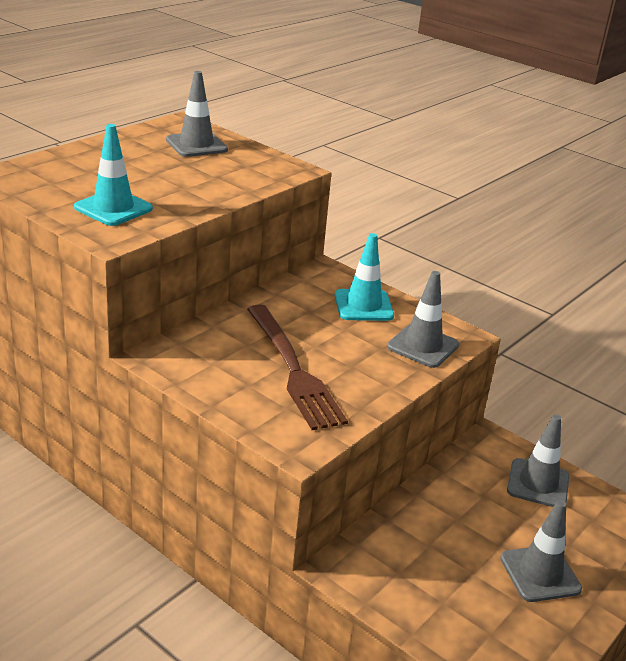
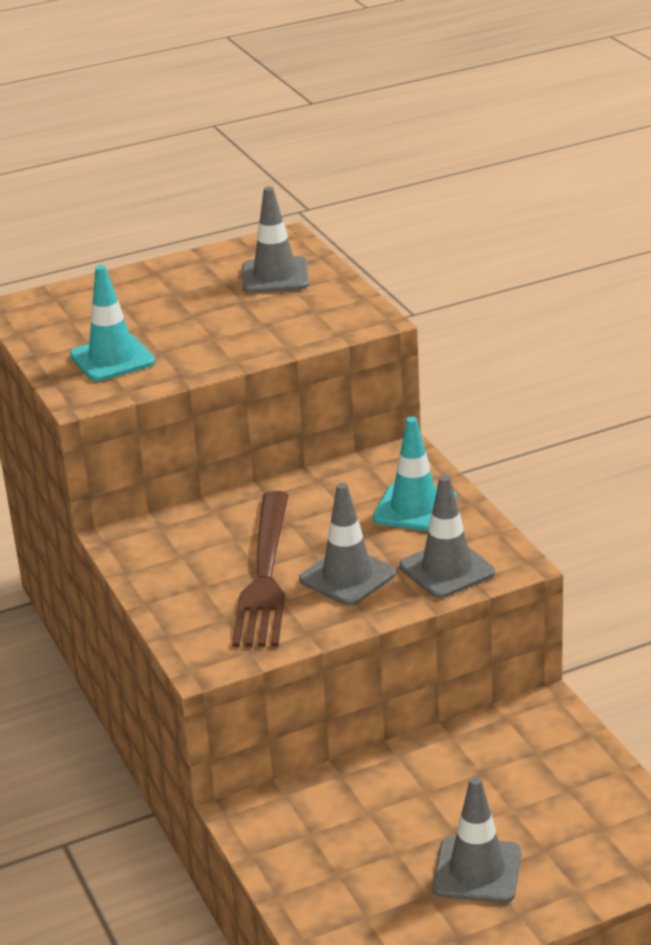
camera: 30 degrees right, 0 degrees up
(538, 483) = (564, 772): grey traffic cone -> grey traffic cone (347, 577)

